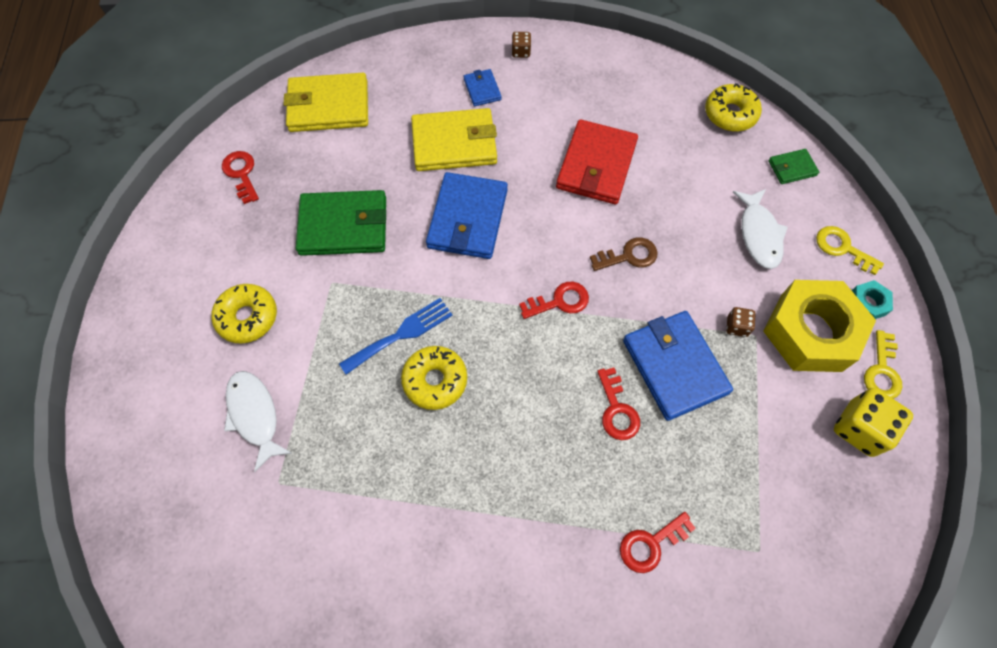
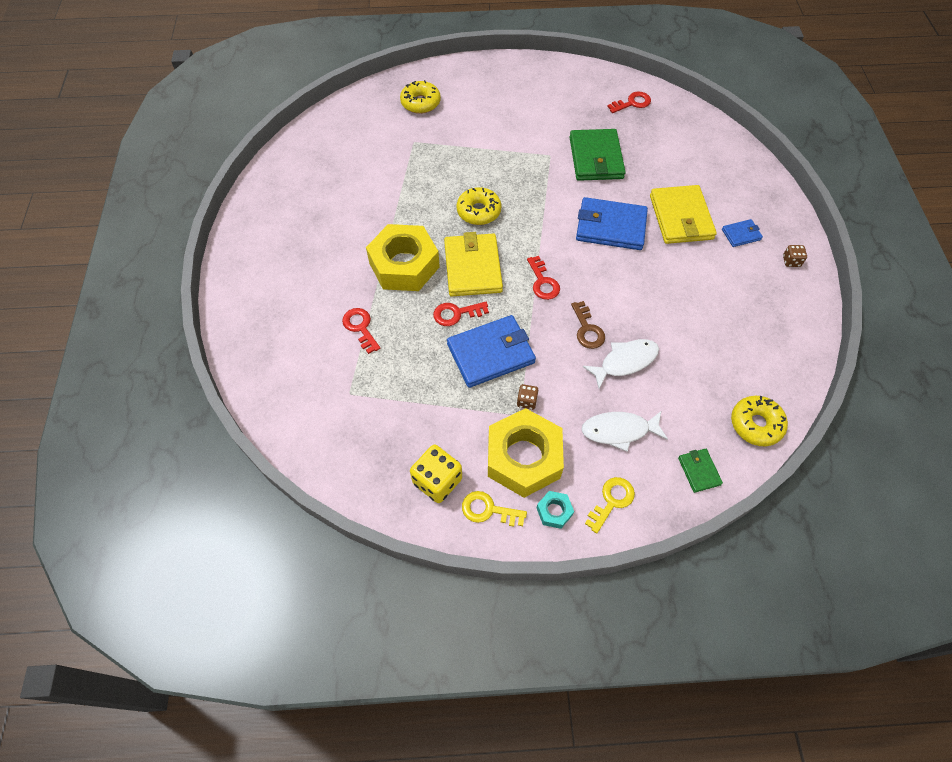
camera: 90 degrees right, 5 degrees down
(247, 317) = (522, 117): yellow donut -> yellow donut (420, 103)
(255, 415) = (456, 127): white fish -> white fish (625, 362)
(328, 106) = (702, 142): yellow wallet -> yellow wallet (473, 267)
(401, 334) = (512, 192): blue fork -> none
(536, 485) = (404, 265): none -> yellow nut
(596, 165) = (675, 311): red wallet -> none

